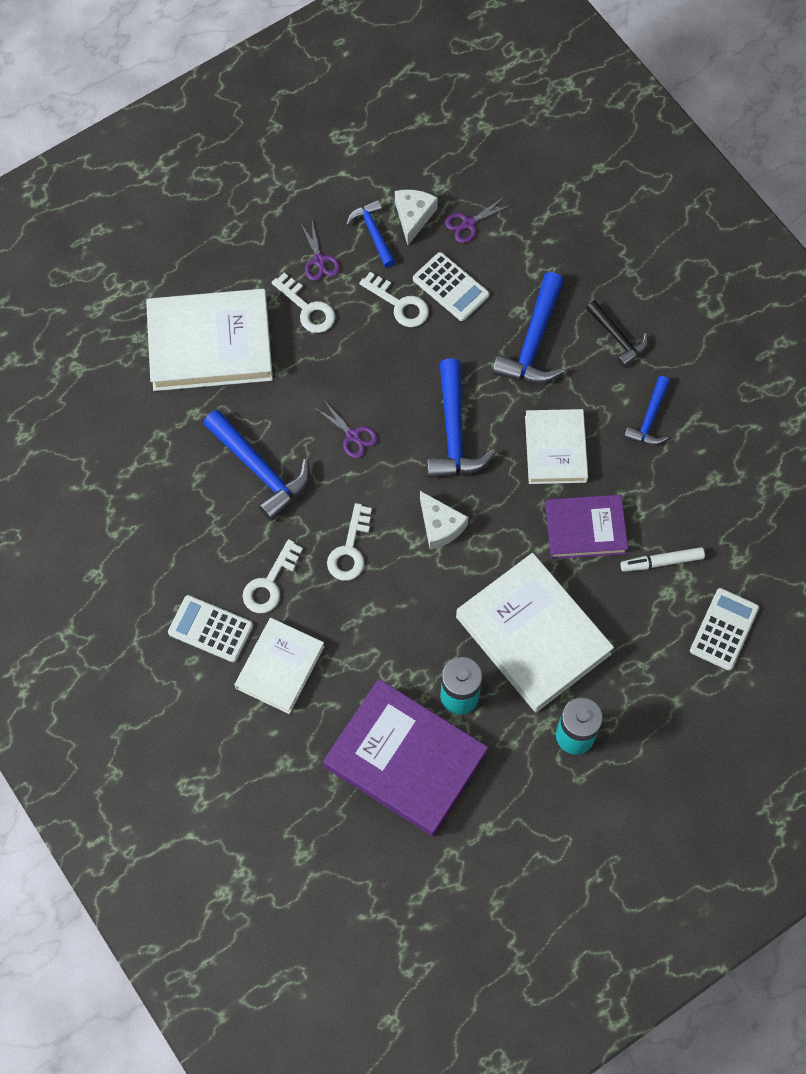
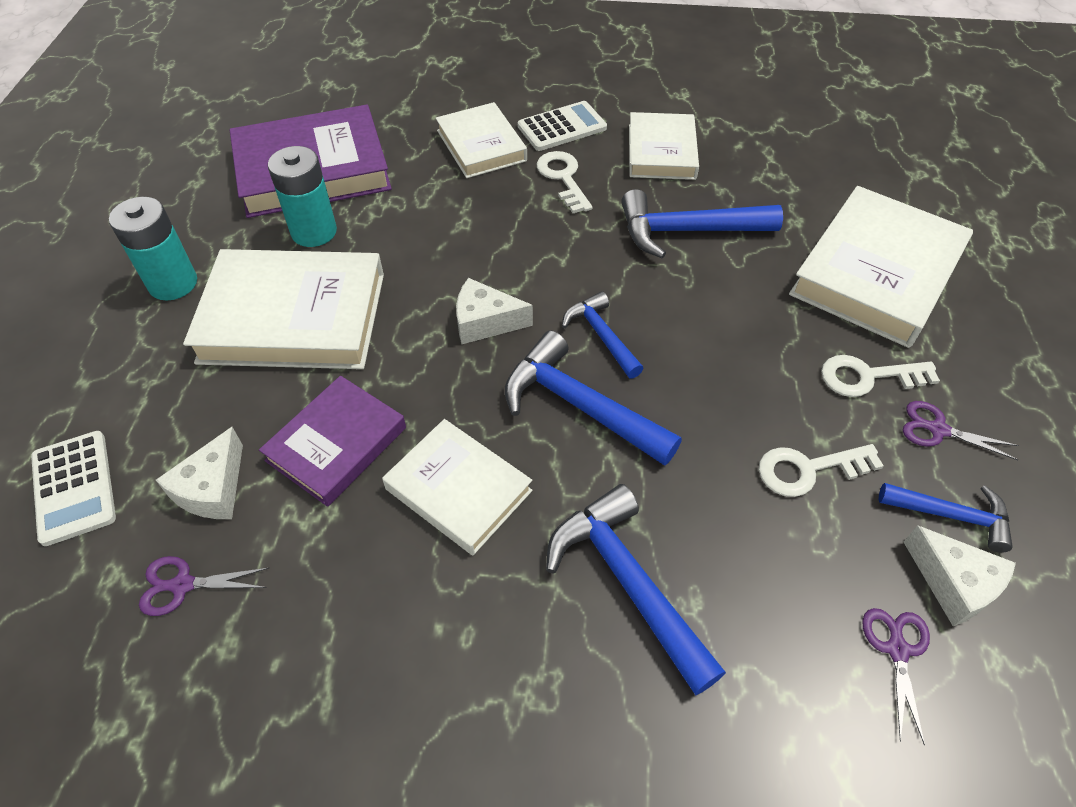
camera: 130 degrees right, 15 degrees down
(184, 541) = (661, 151): none -> white book
(350, 549) = (537, 244): white key -> none
(353, 436) = (660, 318): purple scissors -> purple scissors (183, 585)
(451, 287) = (795, 546): white calculator -> none
(617, 338) = (540, 704): black hammer -> none
(649, 419) = (384, 636): blue hammer -> blue hammer (601, 335)
(662, 562) = (213, 489): white marker -> white cheese

